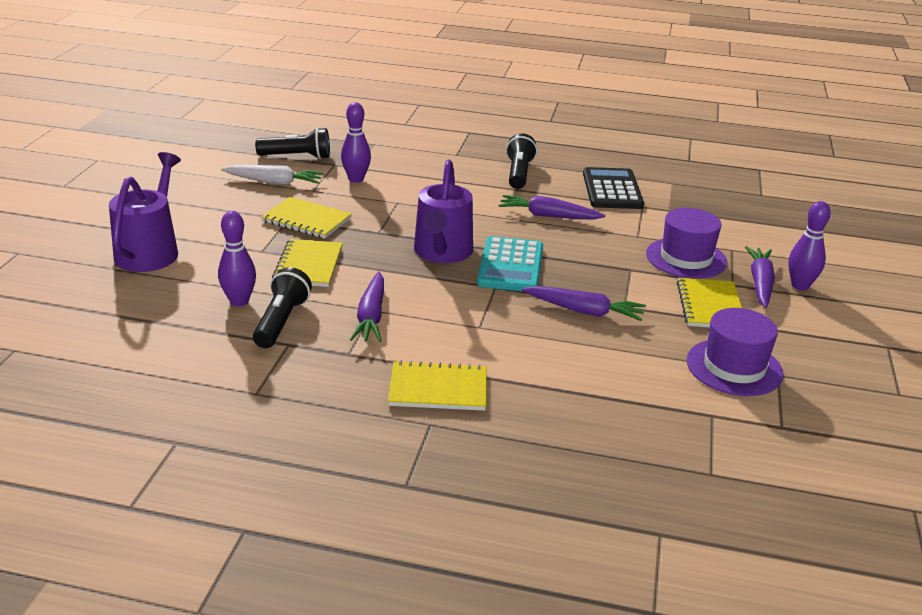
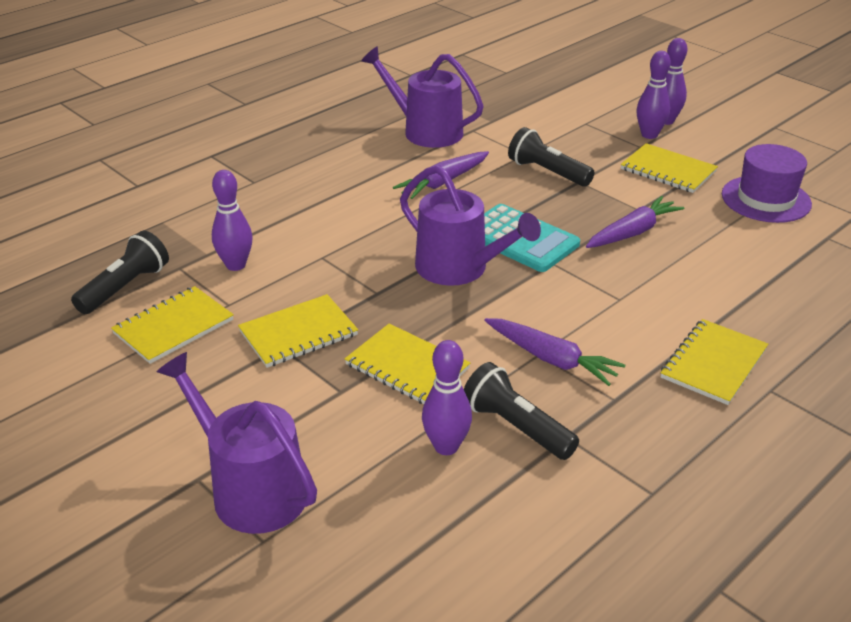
camera: 55 degrees left, 5 degrees up
(274, 182) = (174, 327): white carrot -> yellow notebook
(518, 173) = (339, 164): black flashlight -> black flashlight (547, 172)
(612, 190) = (426, 131): black calculator -> purple watering can
(686, 258) = (582, 148): purple hat -> none
(760, 283) = (649, 135): purple carrot -> purple bowling pin

